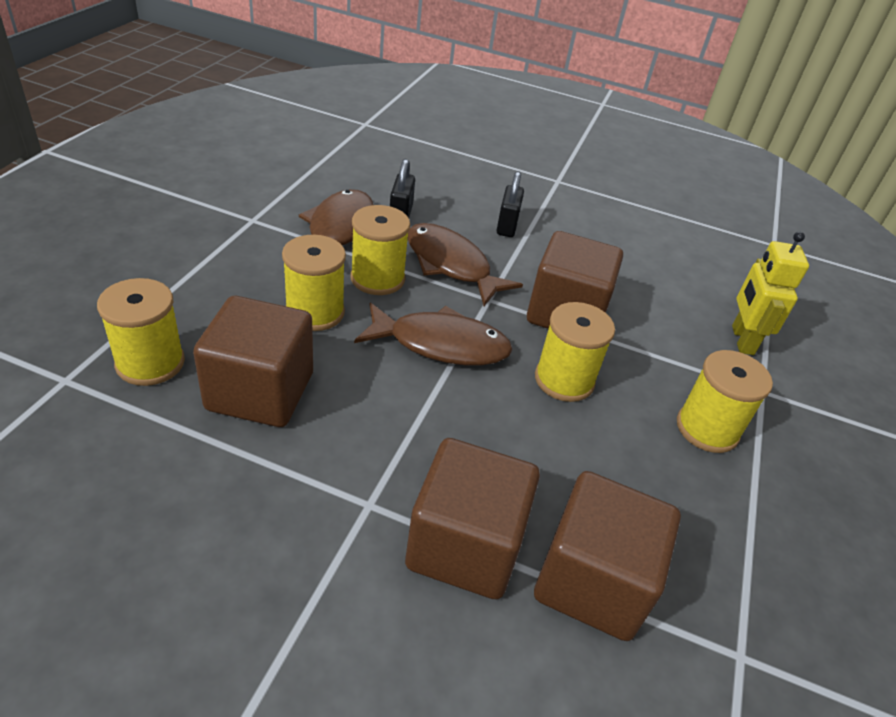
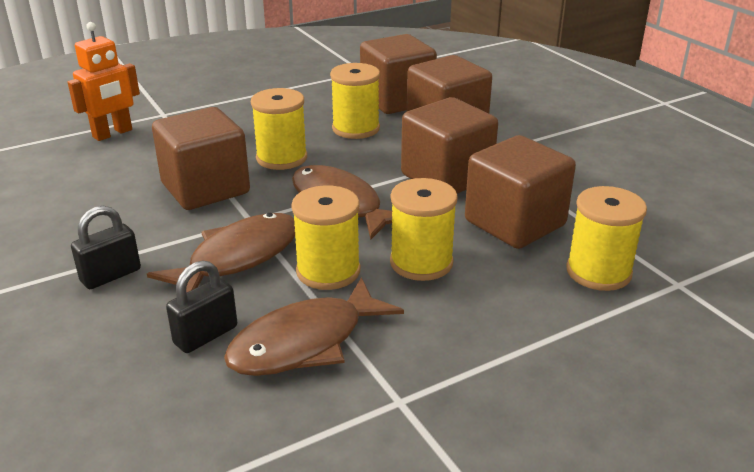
camera: 135 degrees left, 10 degrees down
(378, 431) = (446, 177): none -> brown cube
(451, 265) = (238, 258): brown fish -> brown fish turned 135 degrees counterclockwise
(707, 429) = (236, 114): yellow spool -> yellow spool (356, 128)
(742, 340) = (113, 133): yellow robot -> orange robot

